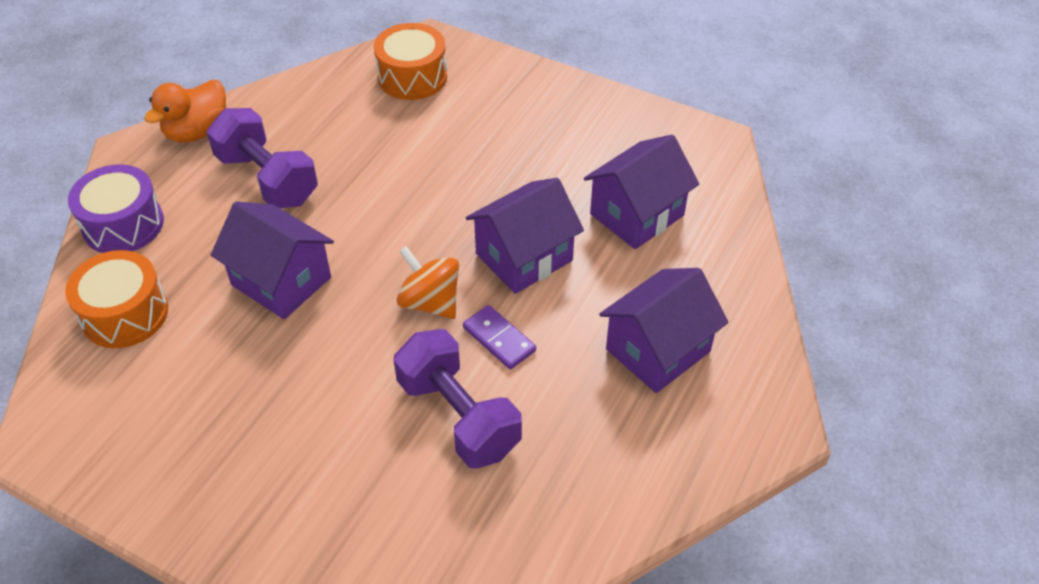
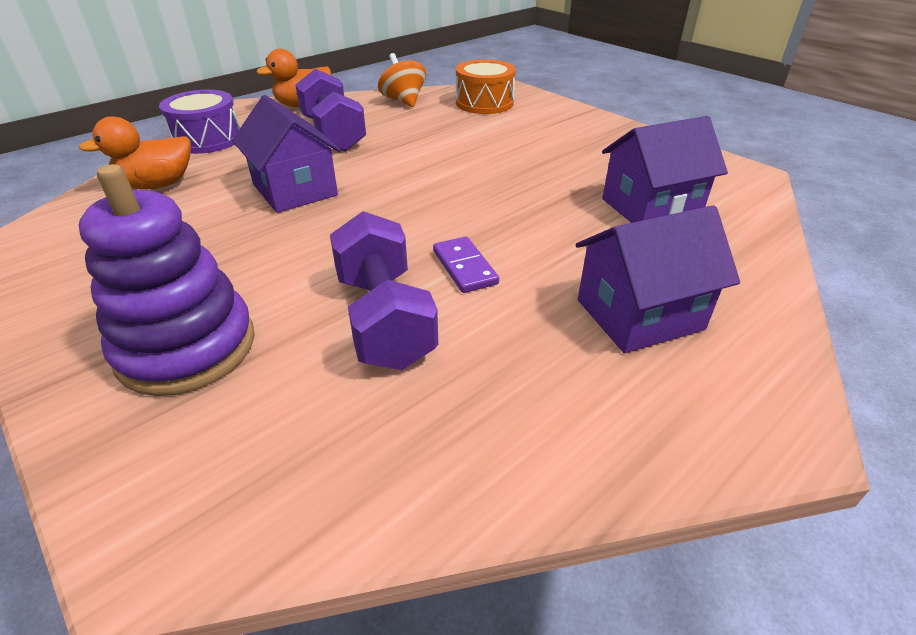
camera: 20 degrees right, 10 degrees down
(125, 314) = (157, 185): orange drum -> orange duck
(311, 494) = (186, 347): none -> purple stacking toy
(430, 302) = (414, 227): orange spinning top -> orange spinning top (403, 101)
(524, 257) = (522, 215): purple house -> none

